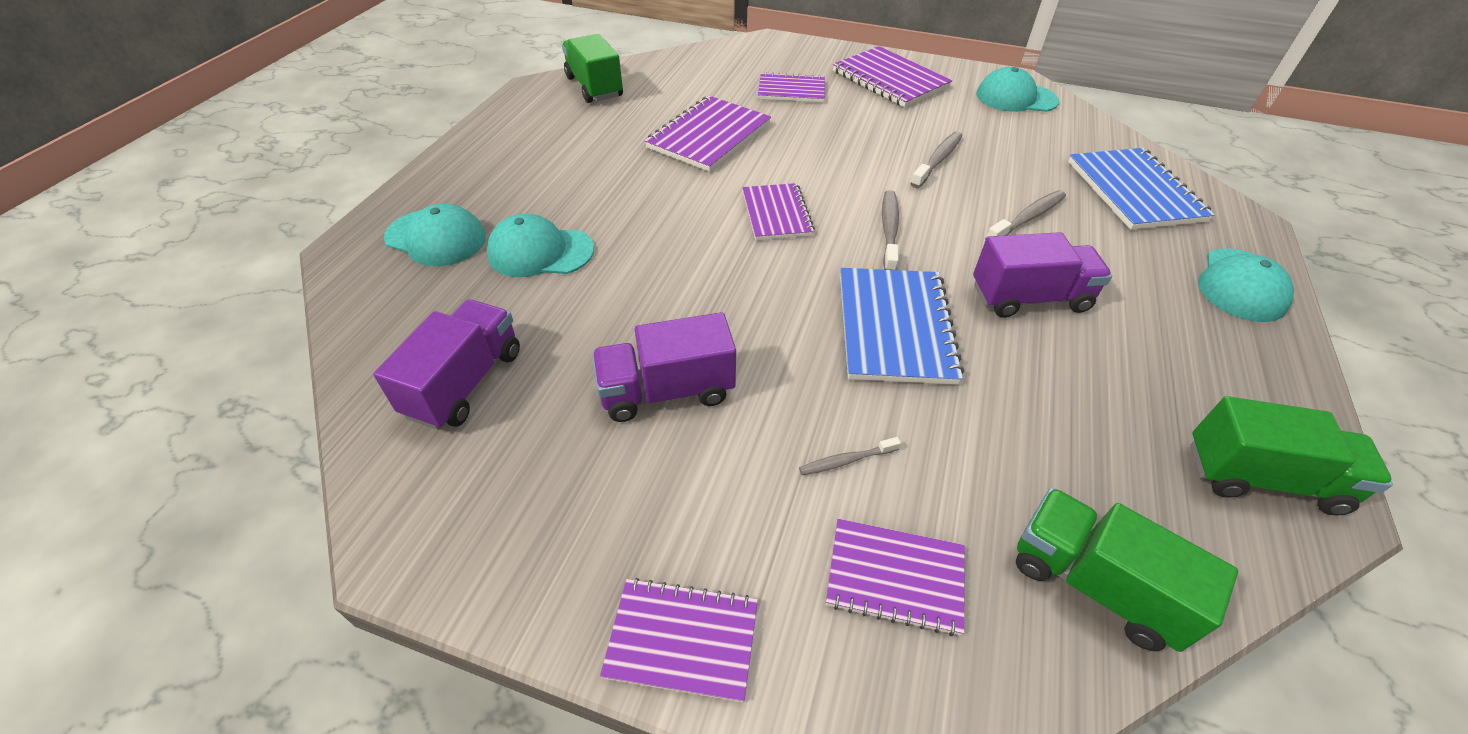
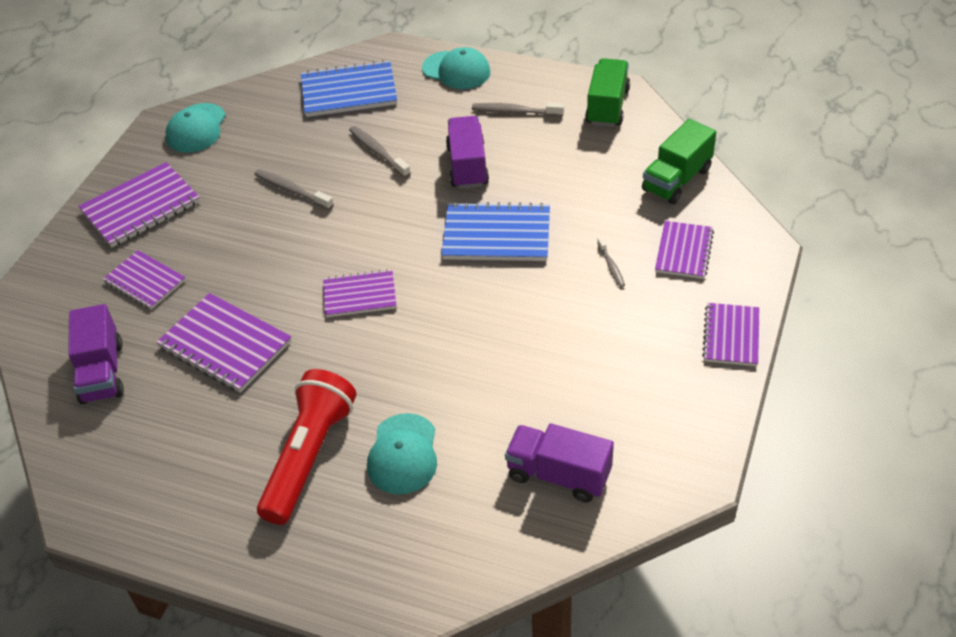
camera: 85 degrees left, 0 degrees up
(436, 238) = (377, 542): turquoise cap -> none
(557, 191) = (309, 456): none -> red flashlight
(594, 87) = (96, 454): green truck -> none
(667, 391) = (560, 354): purple truck -> purple truck (102, 372)
(791, 90) = (145, 281): purple notebook -> purple notebook turned 60 degrees counterclockwise
(889, 230) = (387, 228): grey toothbrush -> grey toothbrush (515, 112)

